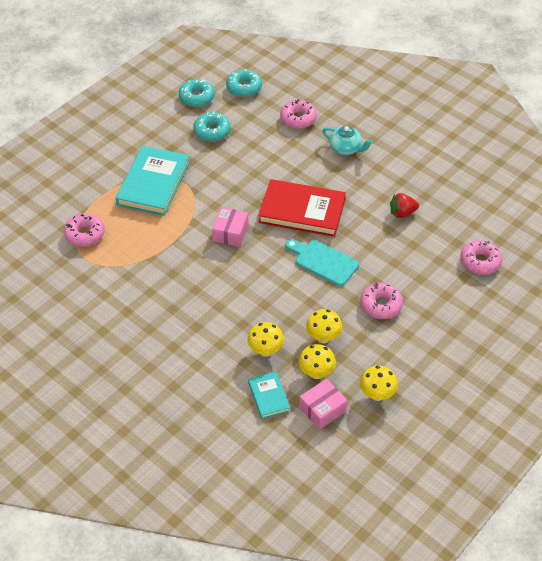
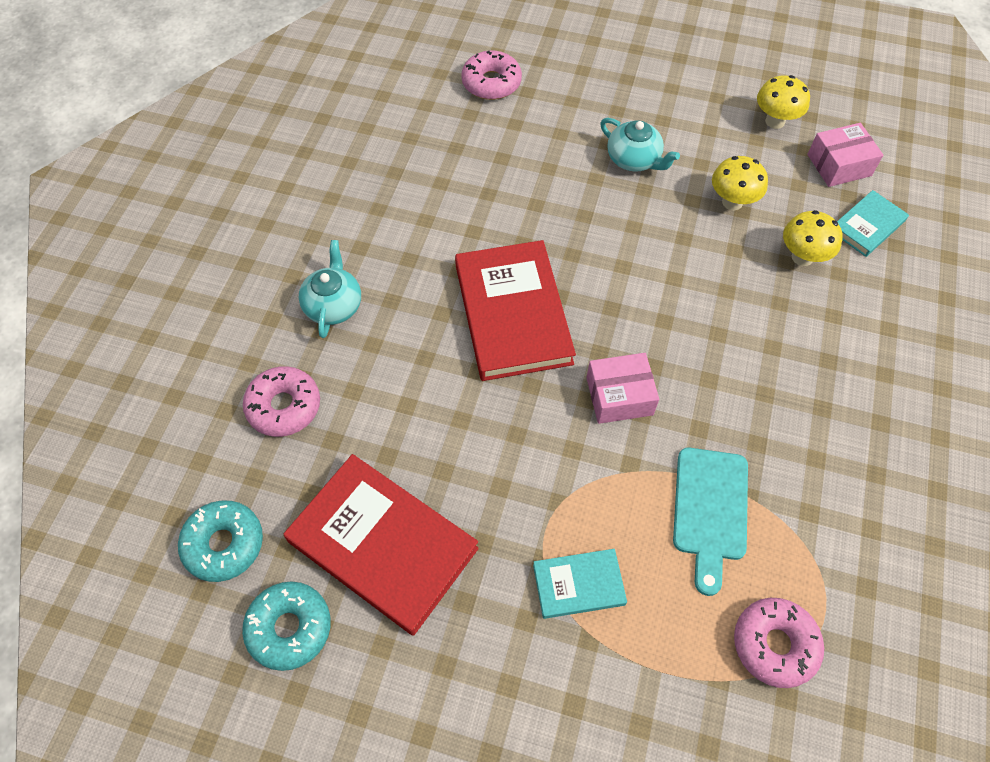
camera: 115 degrees left, 10 degrees up
(153, 184) = (578, 585): turquoise book -> turquoise book, size x0.51
(212, 131) = (383, 545): turquoise donut -> red book
(316, 373) = (792, 189): yellow mushroom -> none
(322, 409) = (839, 165): pink box -> pink box turned 45 degrees counterclockwise
(323, 262) = (600, 249): turquoise cutting board -> turquoise cutting board (710, 510)
(381, 305) = (634, 159): pink donut -> turquoise teapot
(402, 213) = (446, 187): red strawberry -> none

